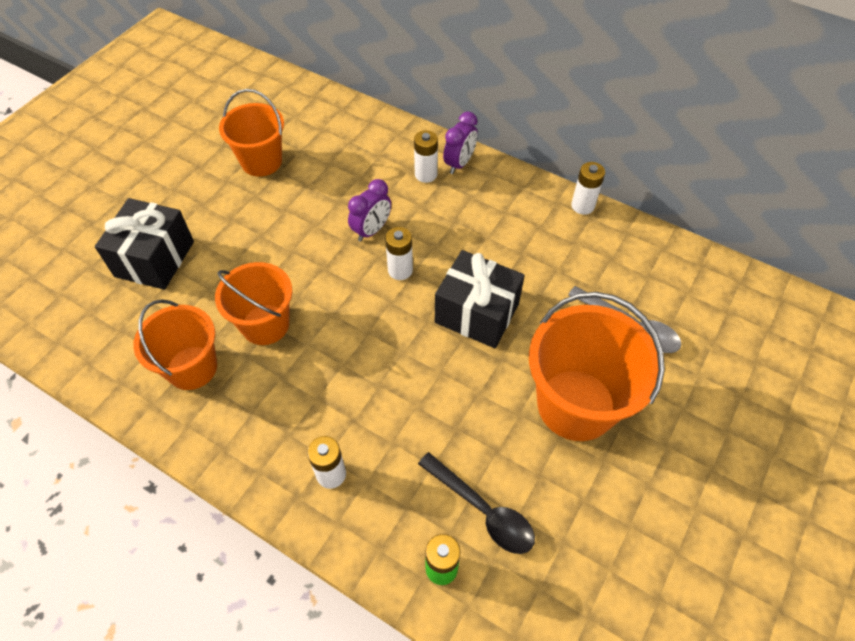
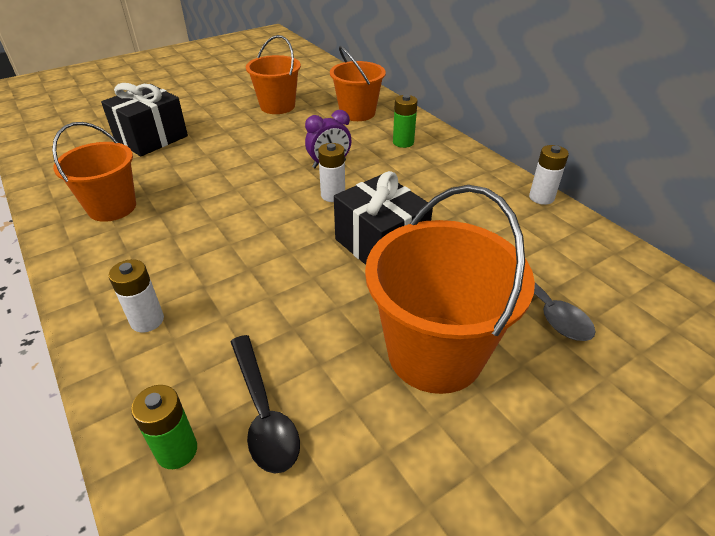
camera: 25 degrees right, 15 degrees down
(265, 324) = (192, 198): orange bucket -> orange bucket (357, 113)
(426, 174) = (403, 142): white battery -> green battery
(459, 163) = (438, 143): purple clock -> none

